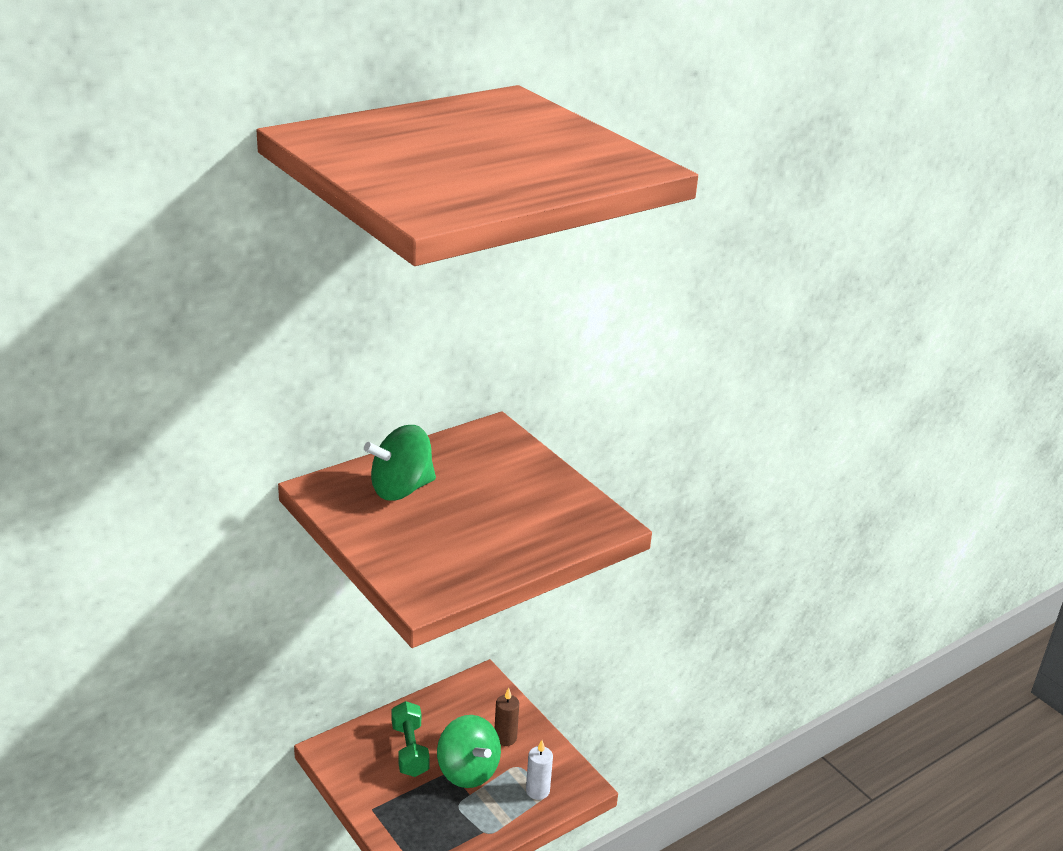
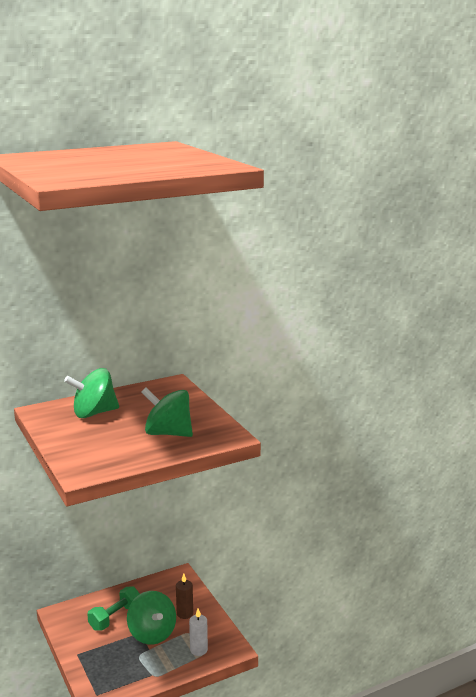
camera: 10 degrees right, 10 degrees down
(410, 750) = (115, 617): green dumbbell -> green dumbbell turned 45 degrees clockwise
(520, 521) = (168, 433): none -> green spinning top

